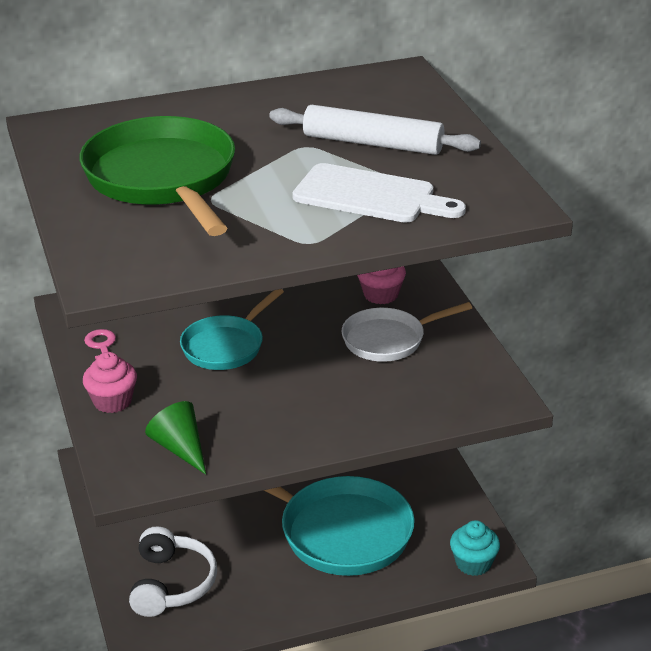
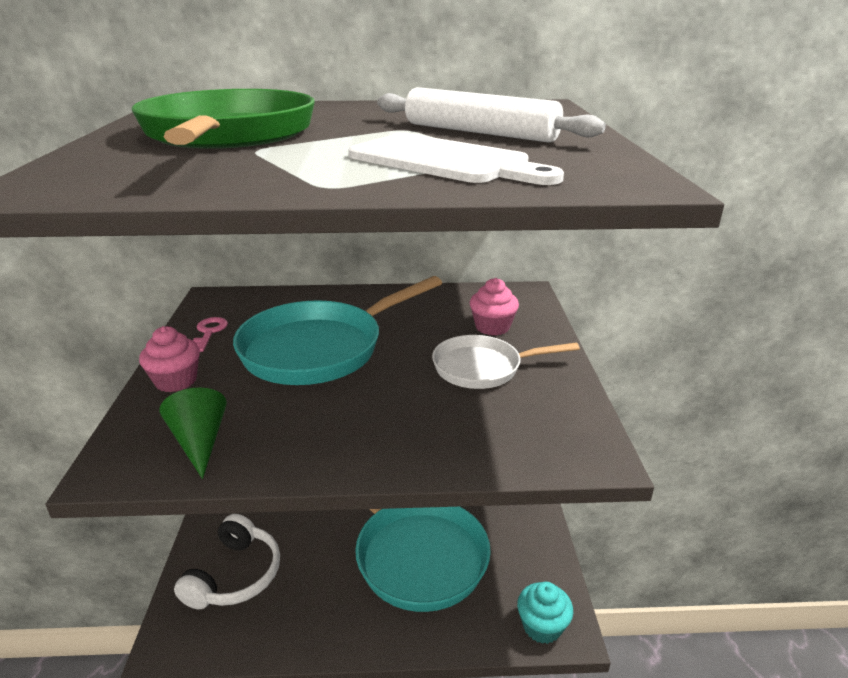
camera: 15 degrees right, 5 degrees down
(226, 346) = (319, 349): turquoise pan -> turquoise pan, size x1.69

